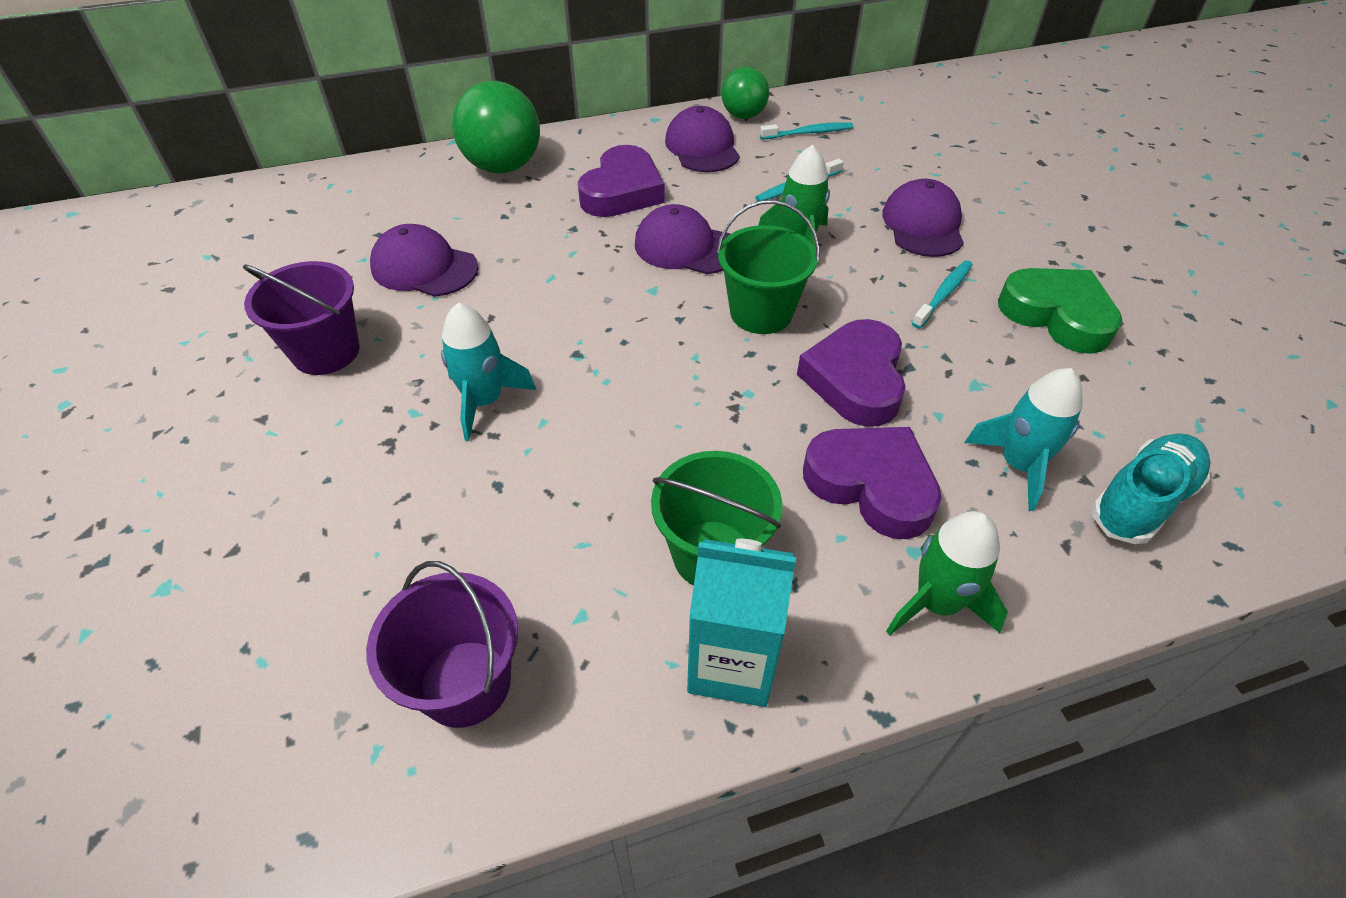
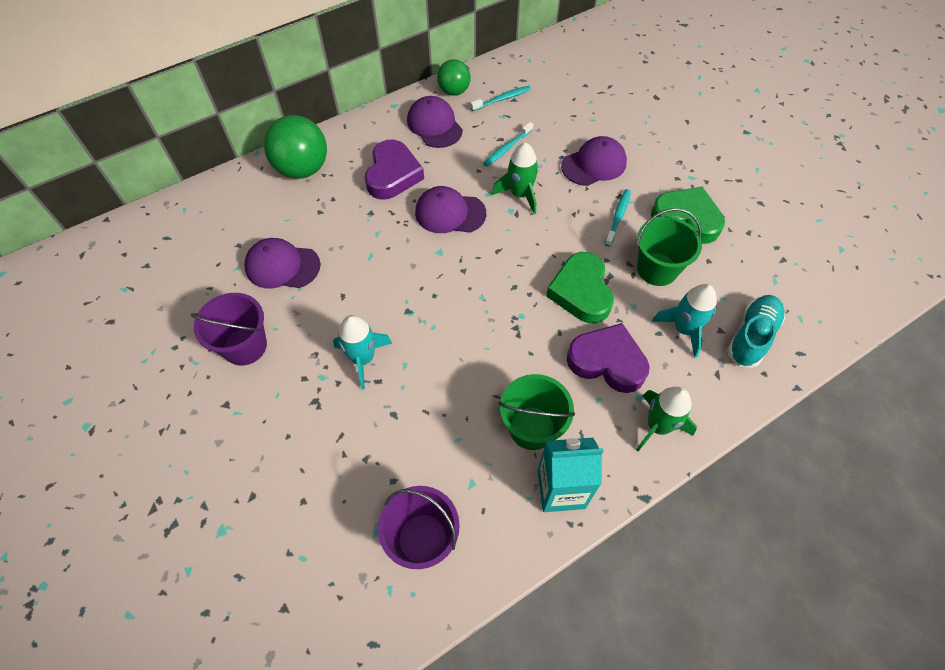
camera: 15 degrees left, 10 degrees up
(761, 313) = (512, 255): green bucket -> green bucket (657, 269)
(855, 379) = (581, 292): purple heart -> green heart
(923, 225) = (594, 164): purple cap -> purple cap turned 75 degrees clockwise

